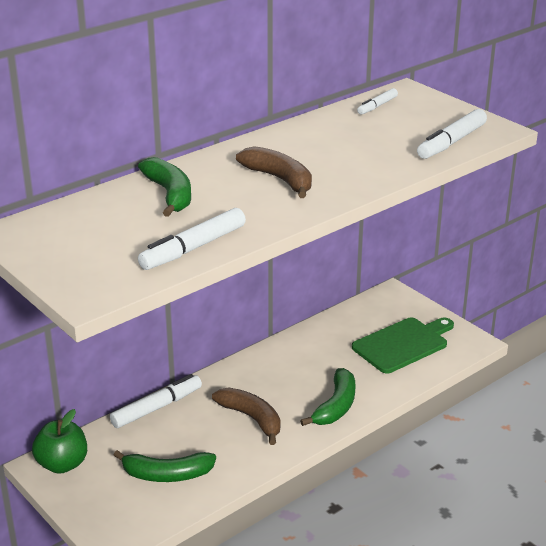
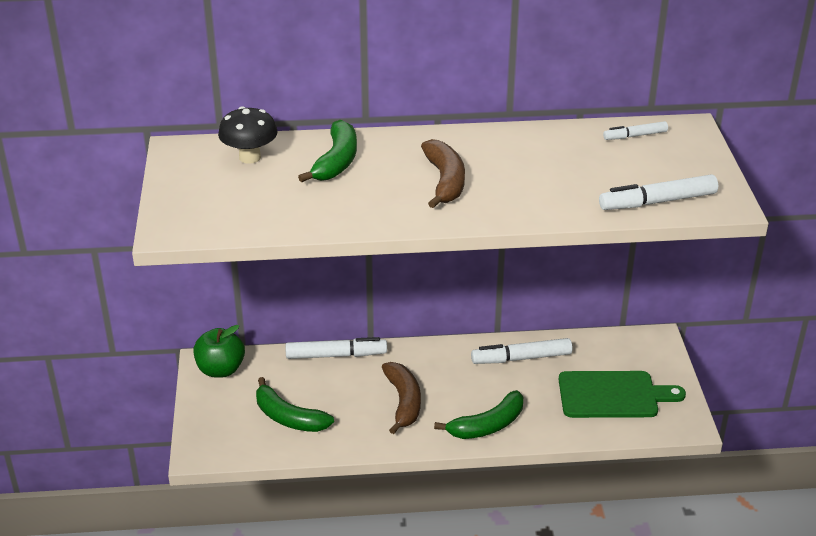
camera: 35 degrees right, 5 degrees up
(87, 216) = (250, 157): none -> black mushroom
(193, 248) = (294, 219): white marker -> white marker (521, 358)

